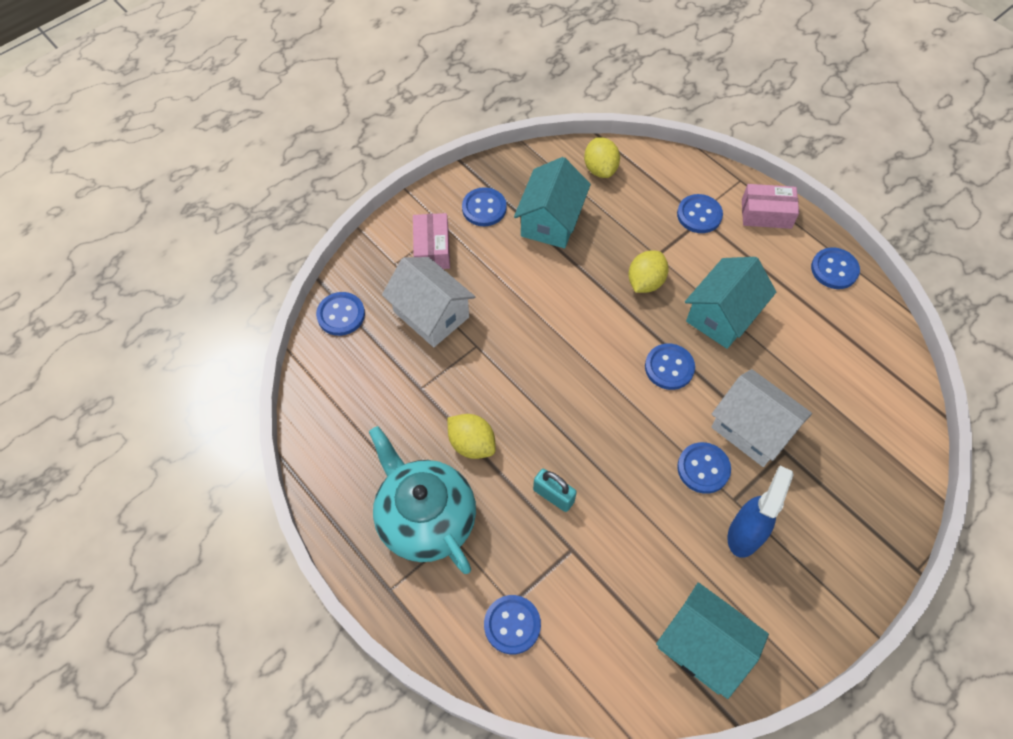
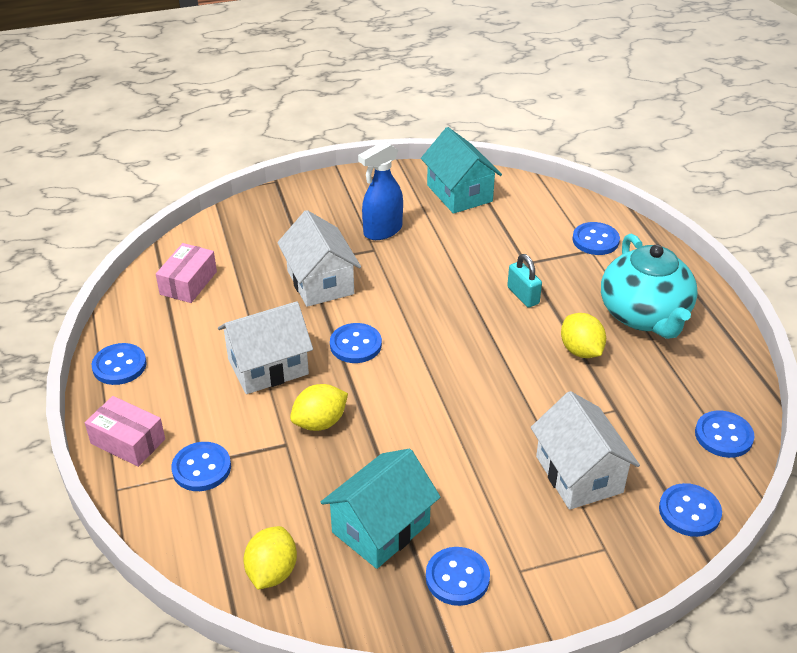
camera: 155 degrees left, 20 degrees down
(432, 249) = (549, 549): pink box -> pink box (188, 283)
(703, 468) = (383, 273): blue button -> blue button (723, 436)
(722, 315) = (268, 367): turquoise house -> white house

